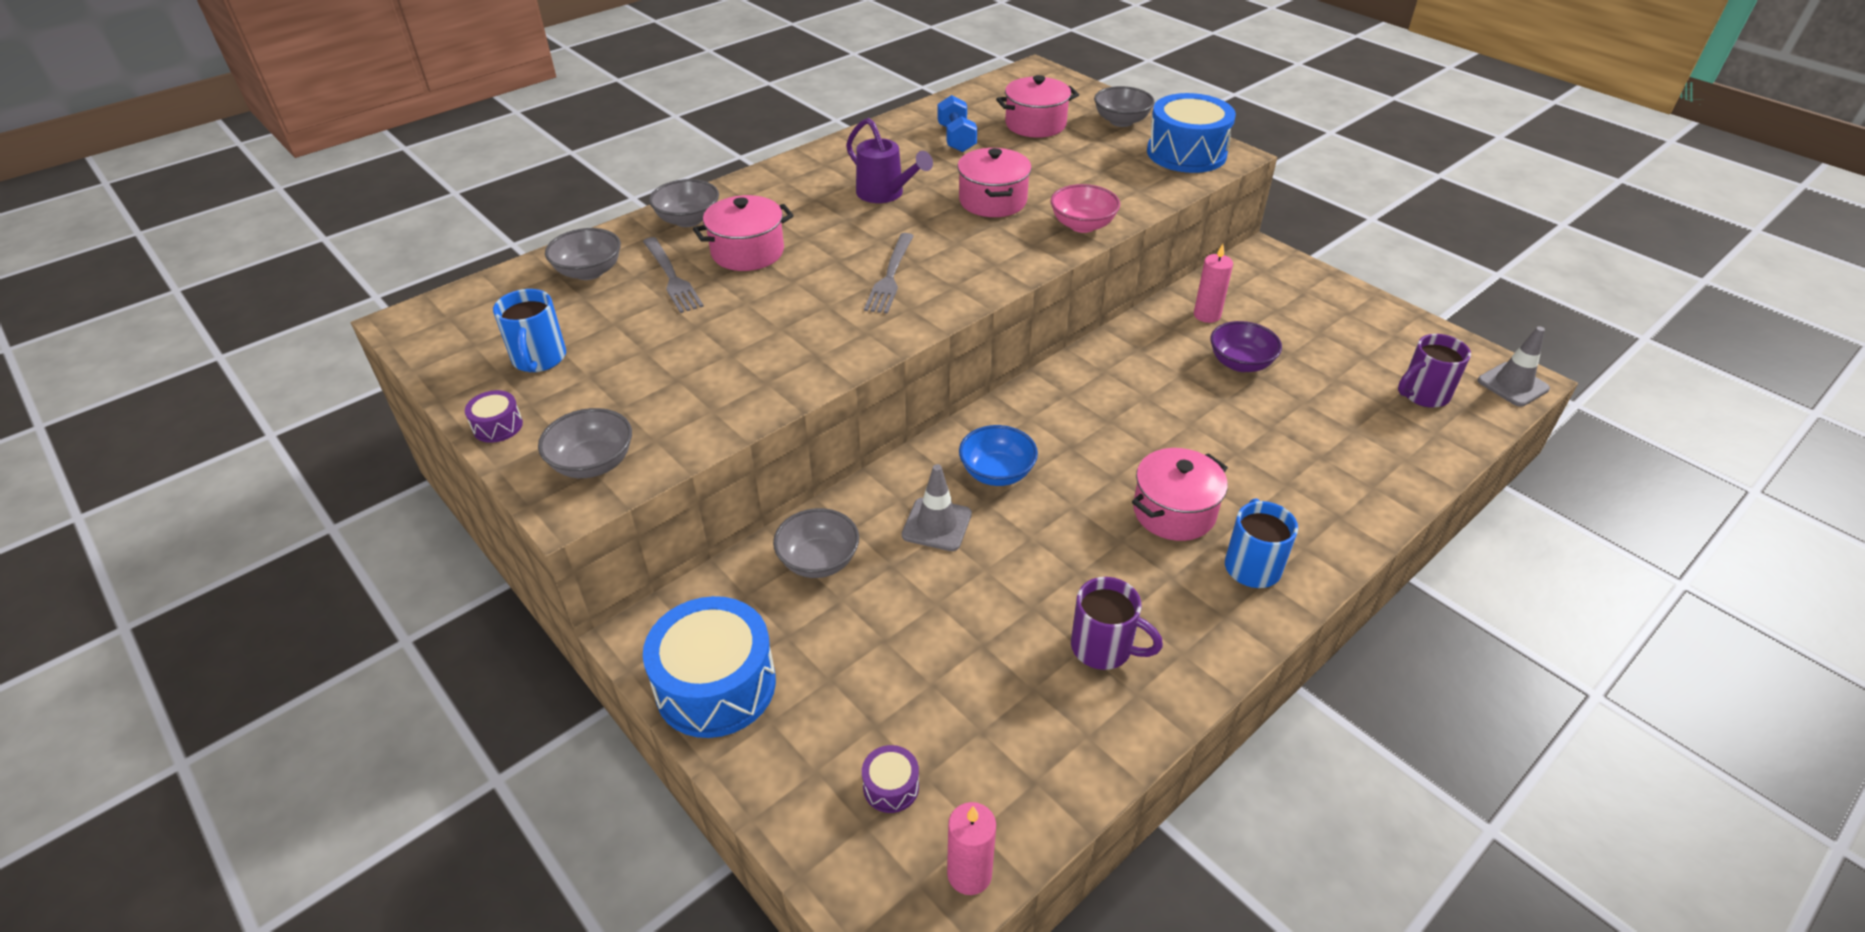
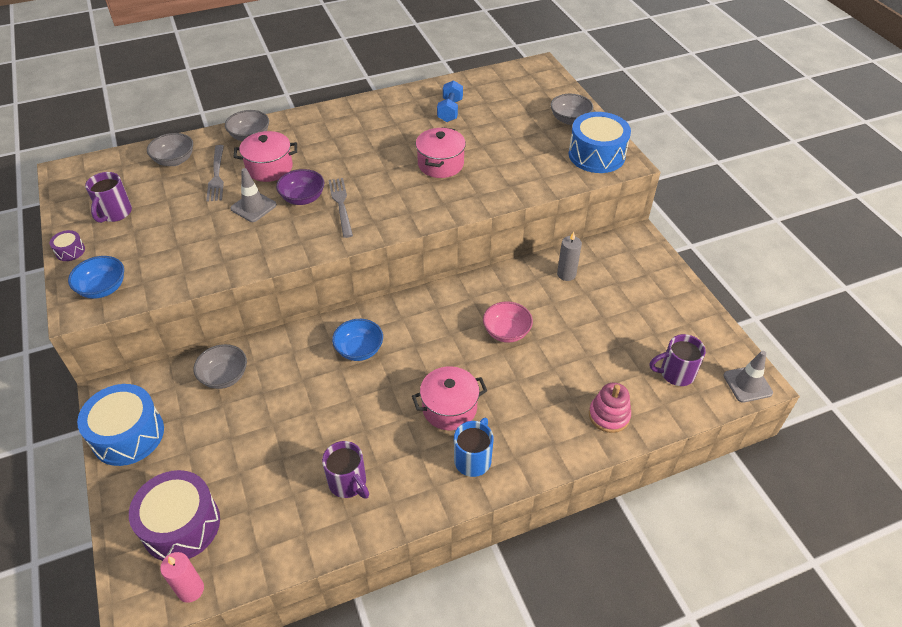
camera: 20 degrees right, 5 degrees up
(539, 359) = (115, 213): blue mug -> purple mug
(593, 463) = (103, 288): grey bowl -> blue bowl
(885, 194) = (377, 143): purple watering can -> none
(890, 276) = (341, 205): grey fork -> grey fork turned 135 degrees clockwise
(891, 786) = (181, 525): purple drum -> purple drum, size x2.30
(937, 524) = (303, 373): grey traffic cone -> grey traffic cone (253, 207)
(1035, 124) = (509, 110): pink pot -> none
(1082, 225) = (485, 196): pink bowl -> pink bowl (506, 332)
(1207, 315) = (566, 274): pink candle -> grey candle
(1240, 363) = (564, 316): purple bowl -> purple bowl (303, 198)
(1381, 464) = (609, 415): none -> pink stacking toy

